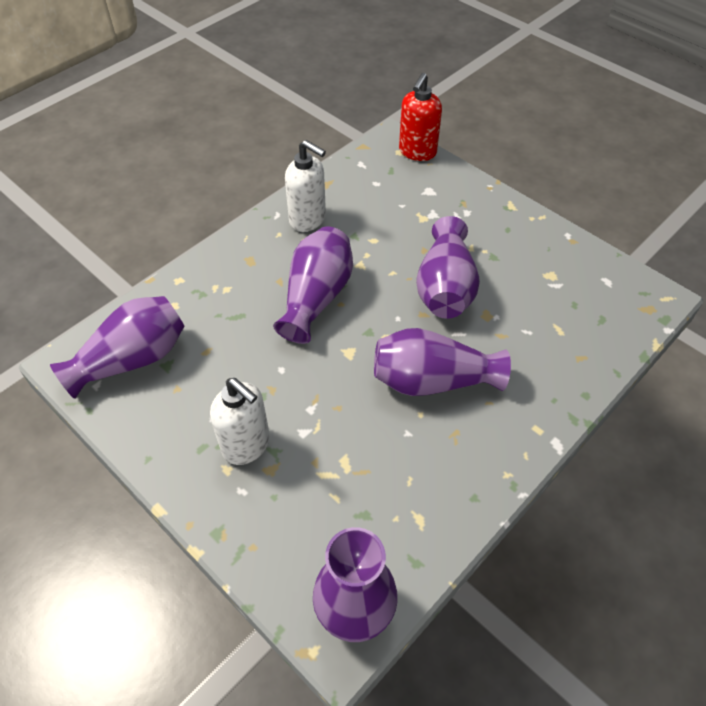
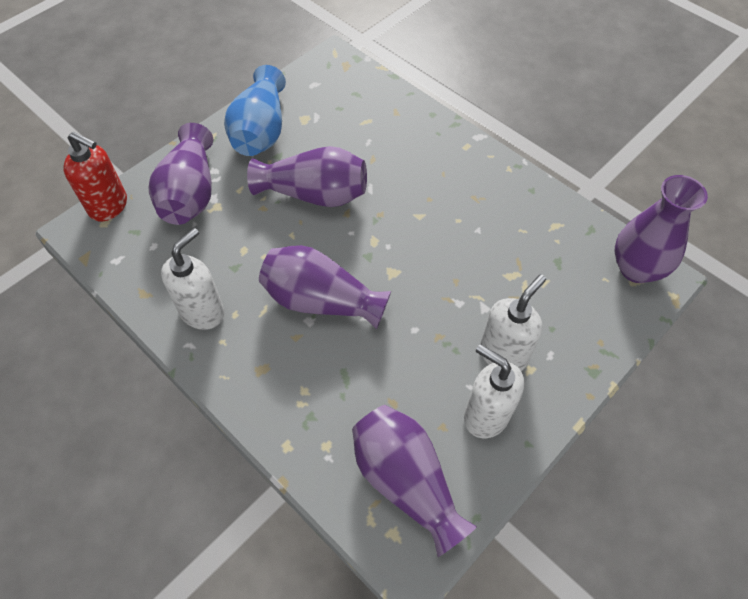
camera: 90 degrees left, 5 degrees up
(182, 424) = (485, 415): none -> white soap dispenser
(432, 380) = (423, 210): purple vase -> purple vase (190, 193)
(525, 241) = (261, 131): none -> blue vase

